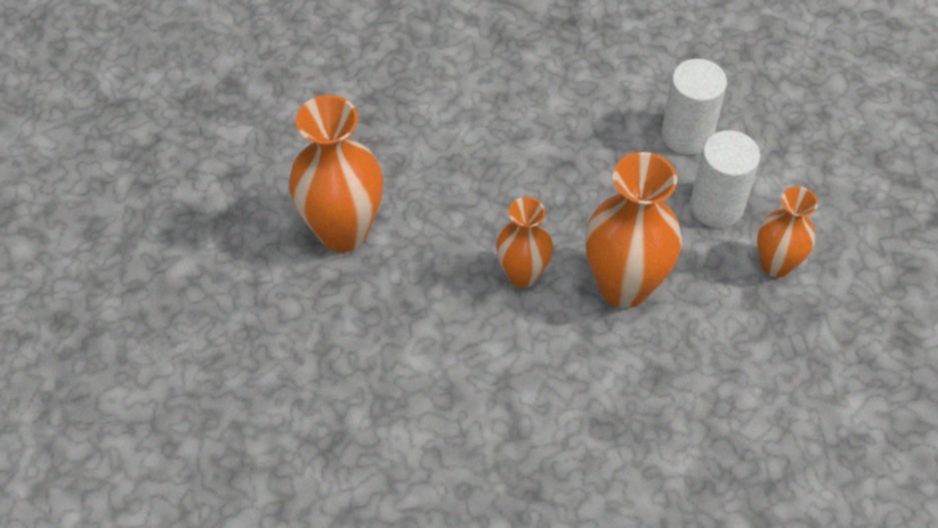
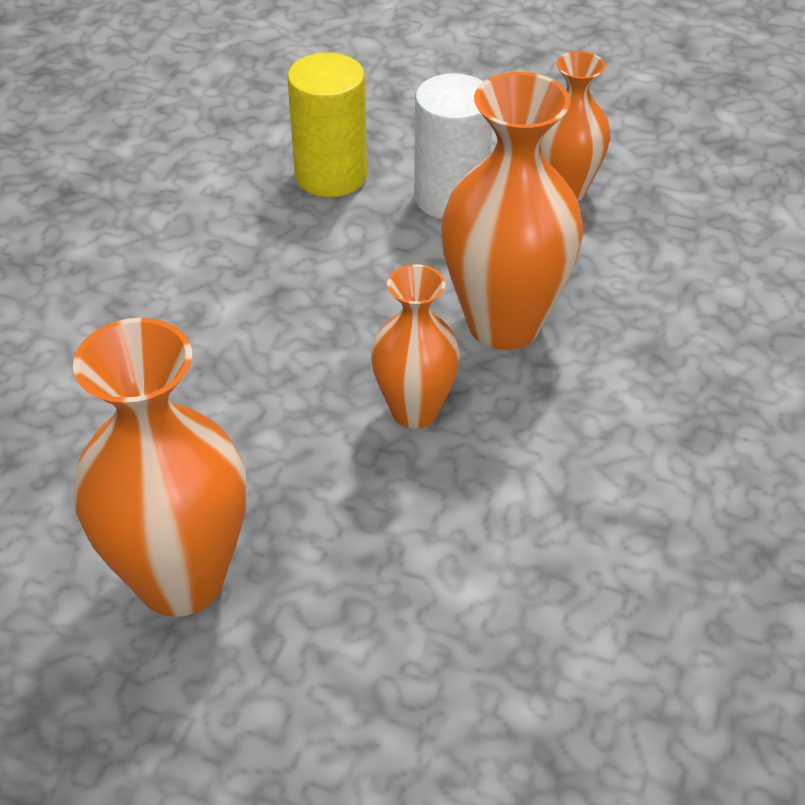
camera: 60 degrees left, 10 degrees down
(687, 135) = (331, 176): white cylinder -> yellow cylinder

